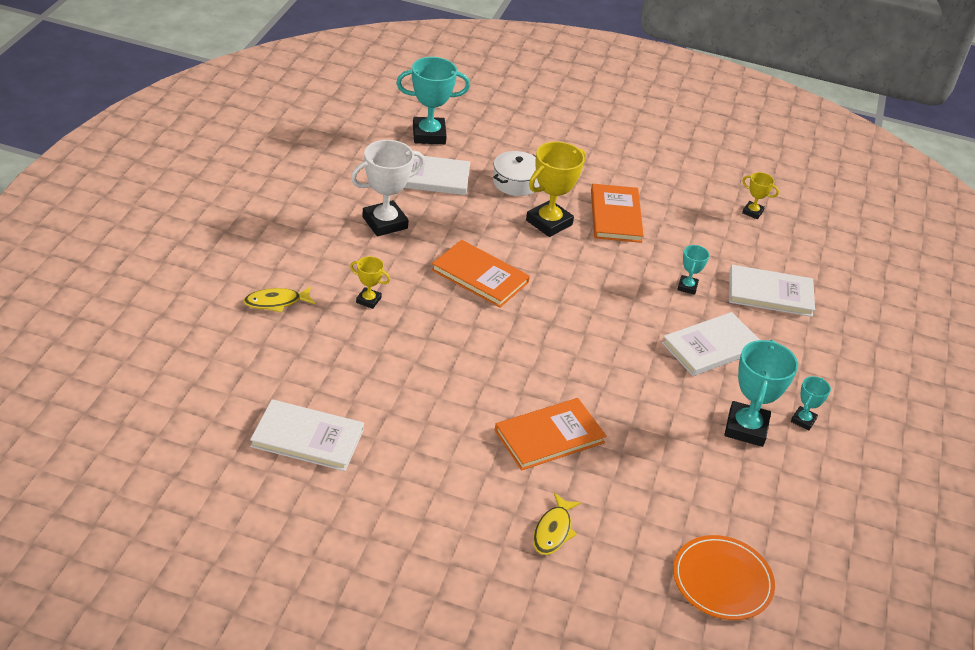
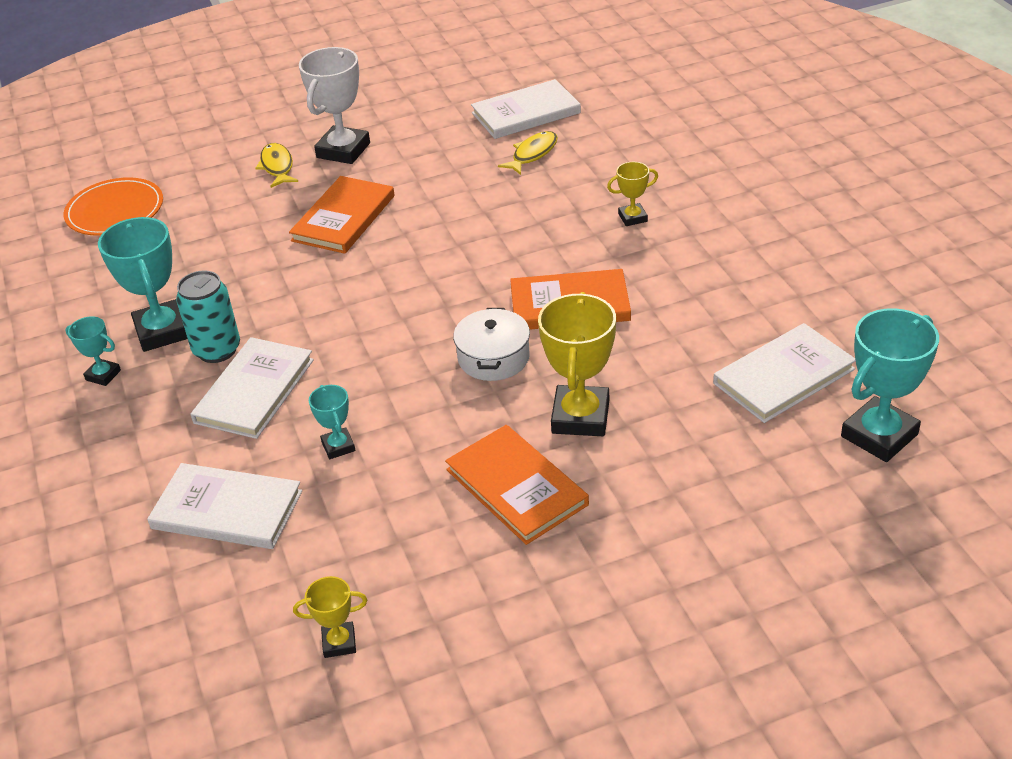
camera: 150 degrees right, 0 degrees up
(276, 302) = (699, 169): yellow fish -> yellow fish (532, 154)
(385, 223) = (736, 292): white trophy -> white trophy (343, 150)
(515, 182) = (687, 444): white pot -> white pot (493, 358)
(717, 389) = (217, 350): none -> turquoise can
(770, 293) = (227, 510): white book -> white book turned 45 degrees clockwise
(803, 420) = (103, 375): turquoise trophy -> turquoise trophy turned 60 degrees counterclockwise

